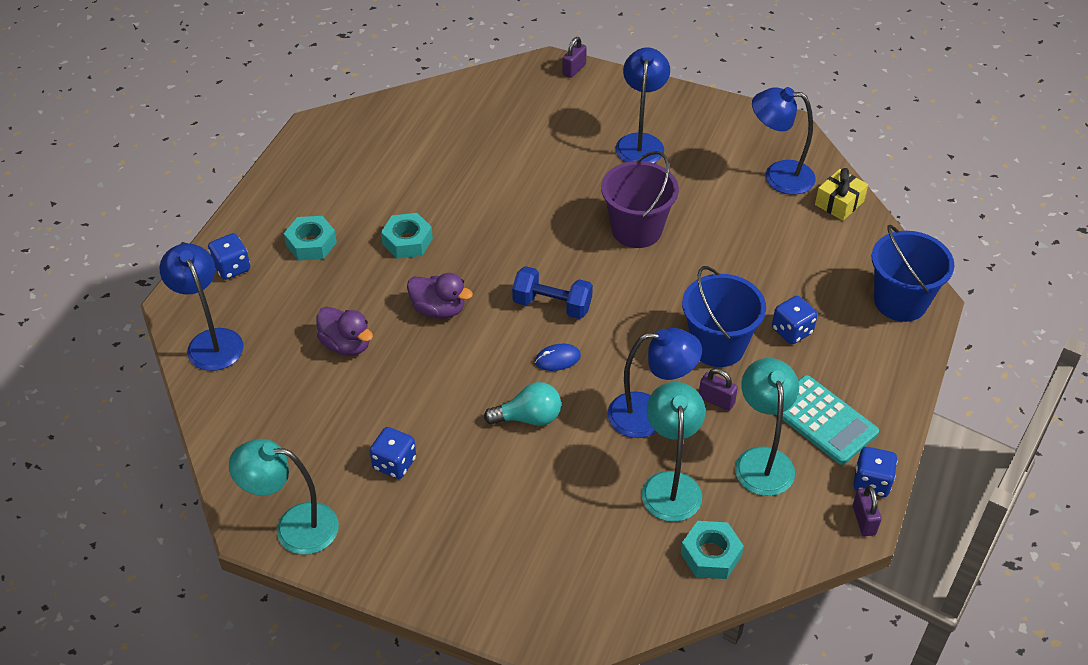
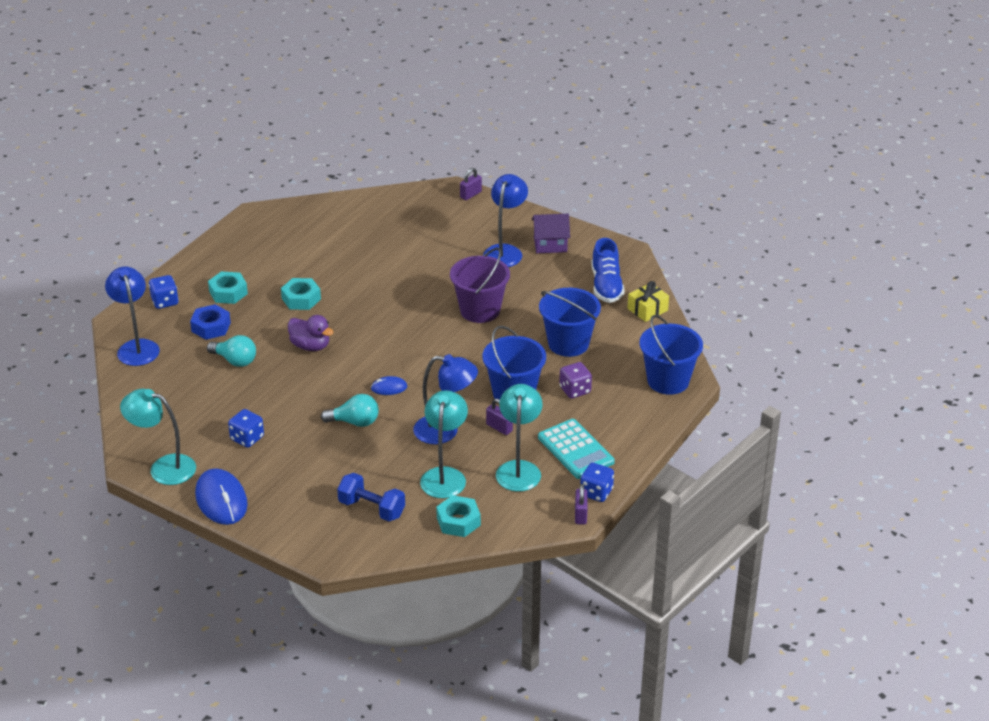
camera: 10 degrees right, 10 degrees down
(302, 298) = (211, 327): none -> blue nut
(346, 344) = (235, 360): purple duck -> turquoise light bulb
(385, 568) = (221, 500): none -> blue mouse
(552, 305) = (397, 353): blue dumbbell -> blue dumbbell (372, 508)
(692, 127) = (550, 244): none -> purple house
(761, 263) = (568, 343): none -> blue bucket
(778, 176) = (606, 286): blue lamp -> blue shoe
(792, 331) = (575, 390): blue dice -> purple dice

